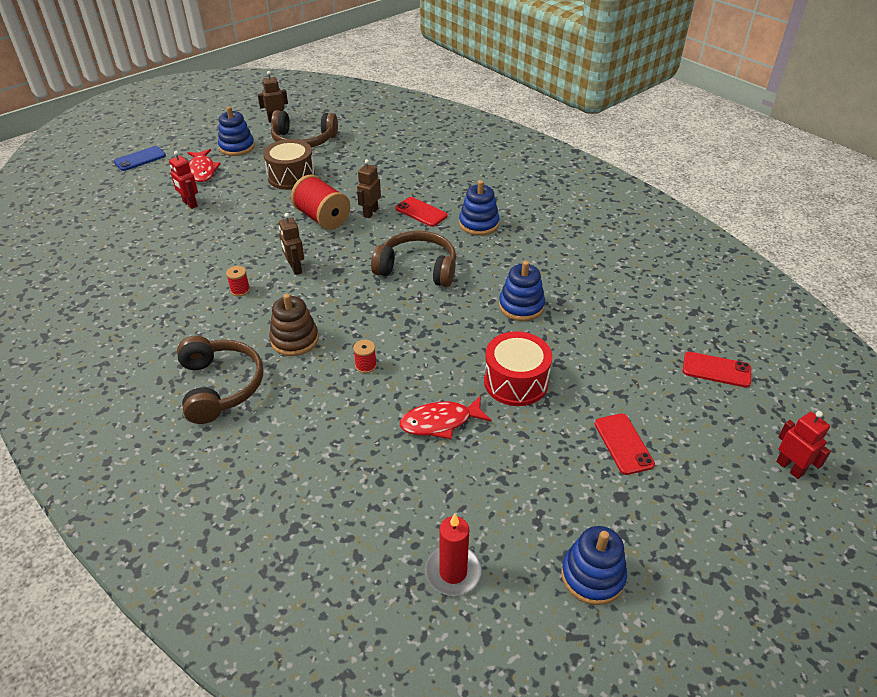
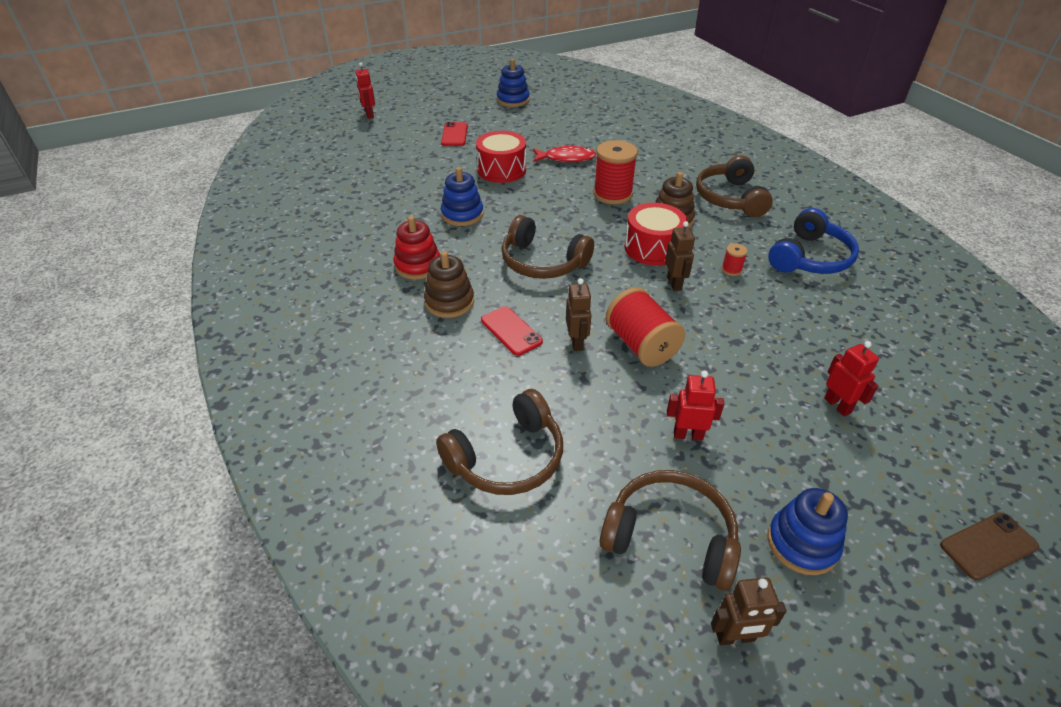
camera: 165 degrees left, 0 degrees up
(140, 159) = (988, 546): blue phone -> brown phone
(156, 316) = (810, 258): none -> blue headphones
(202, 170) = (847, 482): red fish -> none
(291, 177) = (688, 435): brown drum -> red robot
(315, 300) = (653, 248): none -> red drum
(366, 366) = (612, 194): red spool -> red spool, size x2.23
(370, 212) = (577, 342): brown robot -> brown robot turned 45 degrees counterclockwise
(395, 153) = (507, 458): none -> brown headphones
(453, 572) = (583, 109): red candle -> none
(479, 224) = (449, 302): blue stacking toy -> brown stacking toy
(525, 247) = (418, 265): none -> red stacking toy
(716, 370) = (353, 156): red phone -> none

